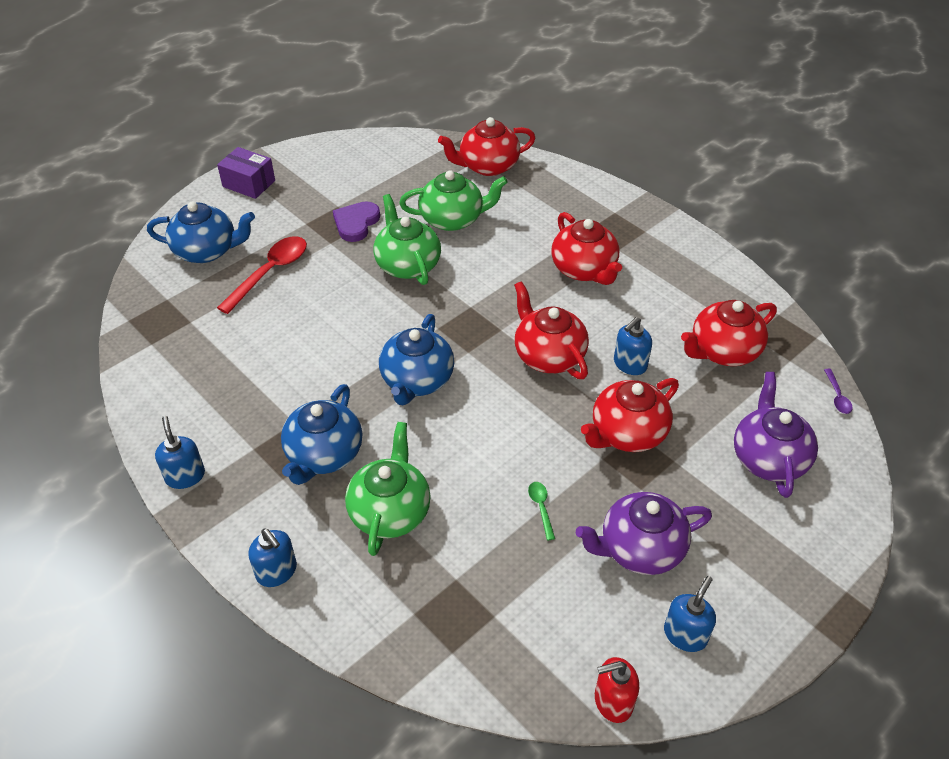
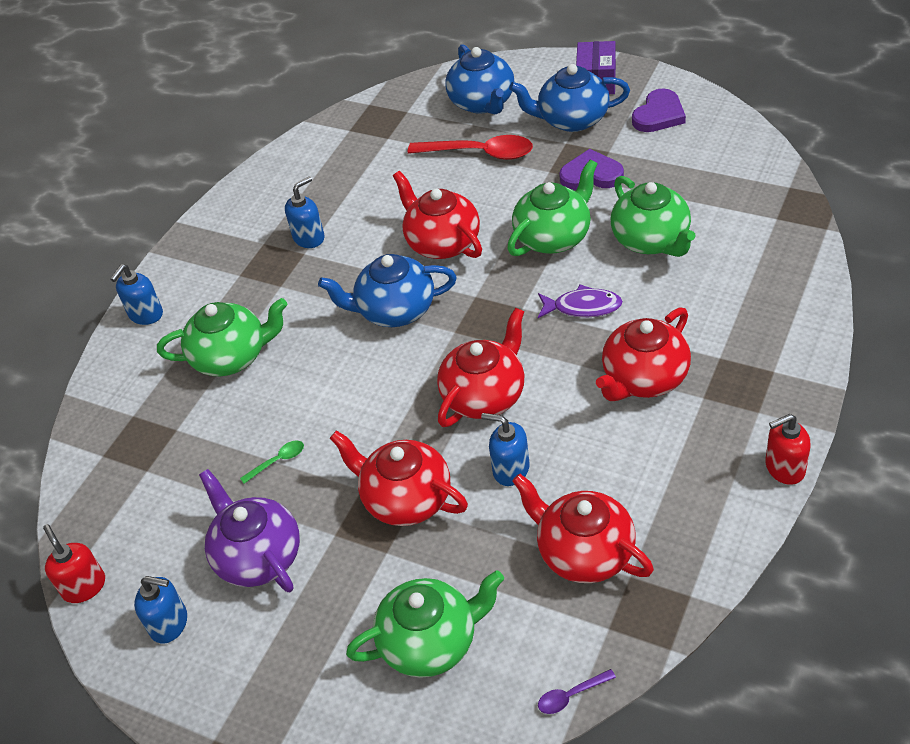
camera: 75 degrees right, 0 degrees up
(185, 476) = (218, 219): blue soap dispenser -> blue soap dispenser (309, 238)
(322, 169) = (659, 115): none -> purple heart
(324, 455) = (275, 288): blue teapot -> blue teapot (572, 120)
(487, 166) = (770, 230): red teapot -> red teapot (442, 242)
(494, 275) = (583, 307): none -> purple fish
(697, 238) = (784, 468): none -> red soap dispenser
(768, 458) = (431, 642): purple teapot -> green teapot

